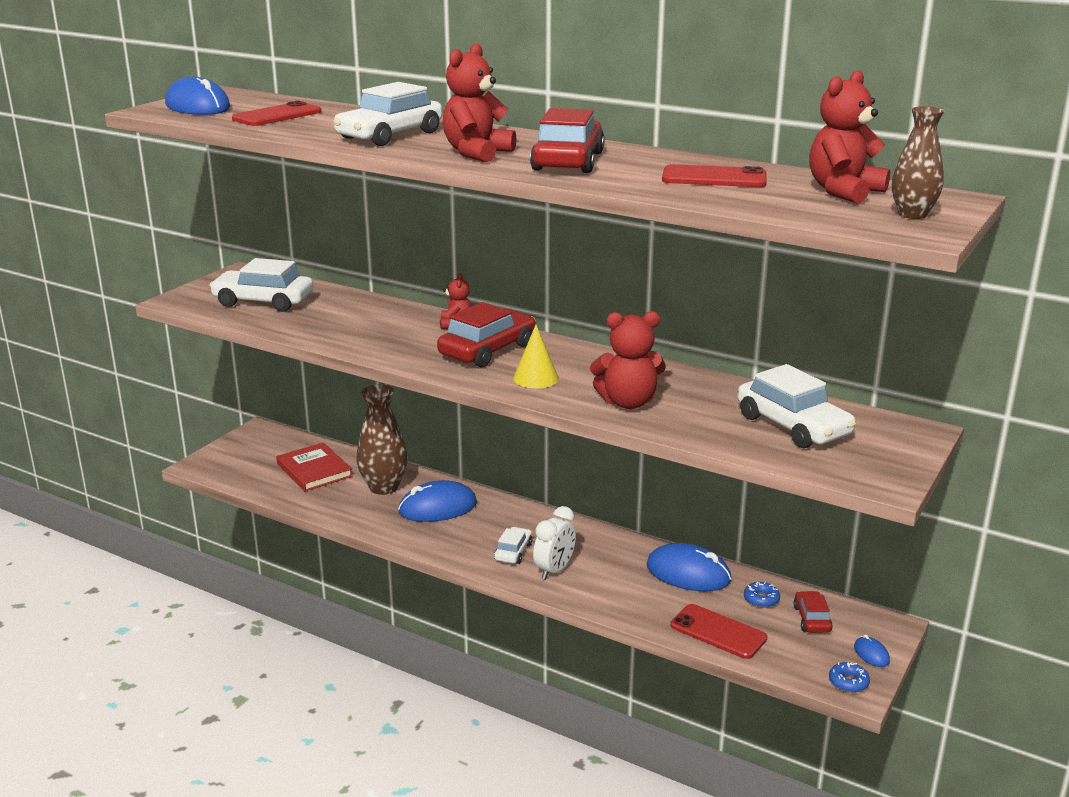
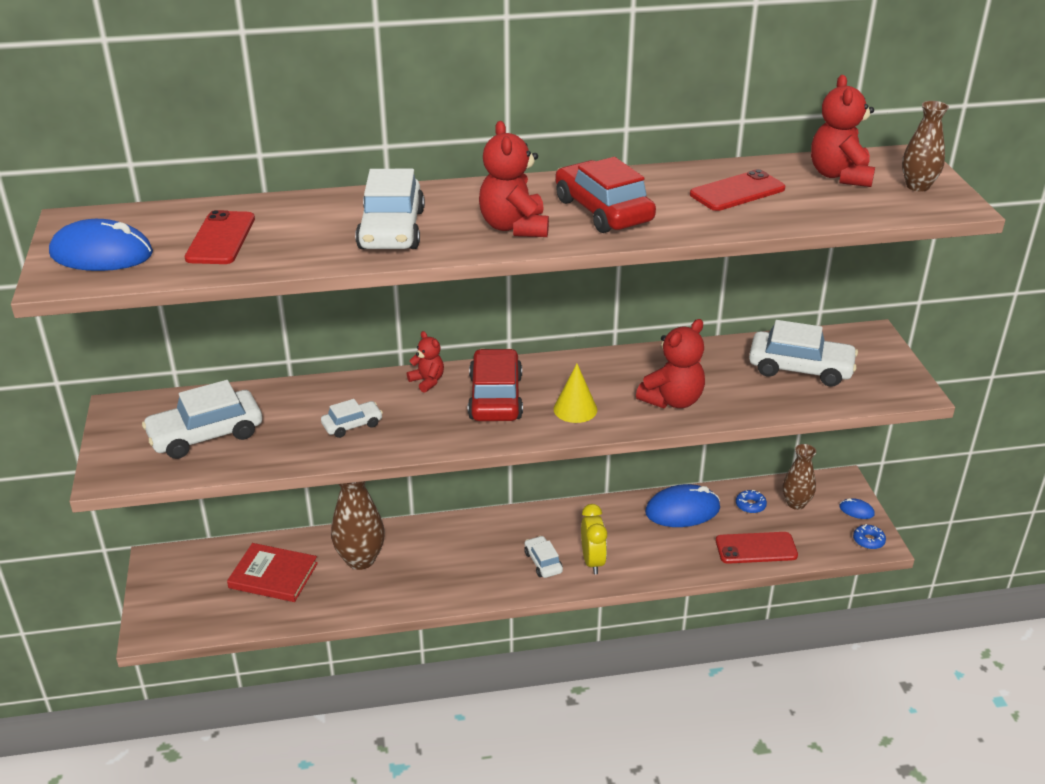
camera: 40 degrees left, 10 degrees up
(360, 329) = (352, 425): none -> white car
(437, 507) = (432, 554): blue mouse -> none
(554, 570) = (592, 561): white clock -> yellow clock
(811, 619) = (796, 503): red car -> brown vase

